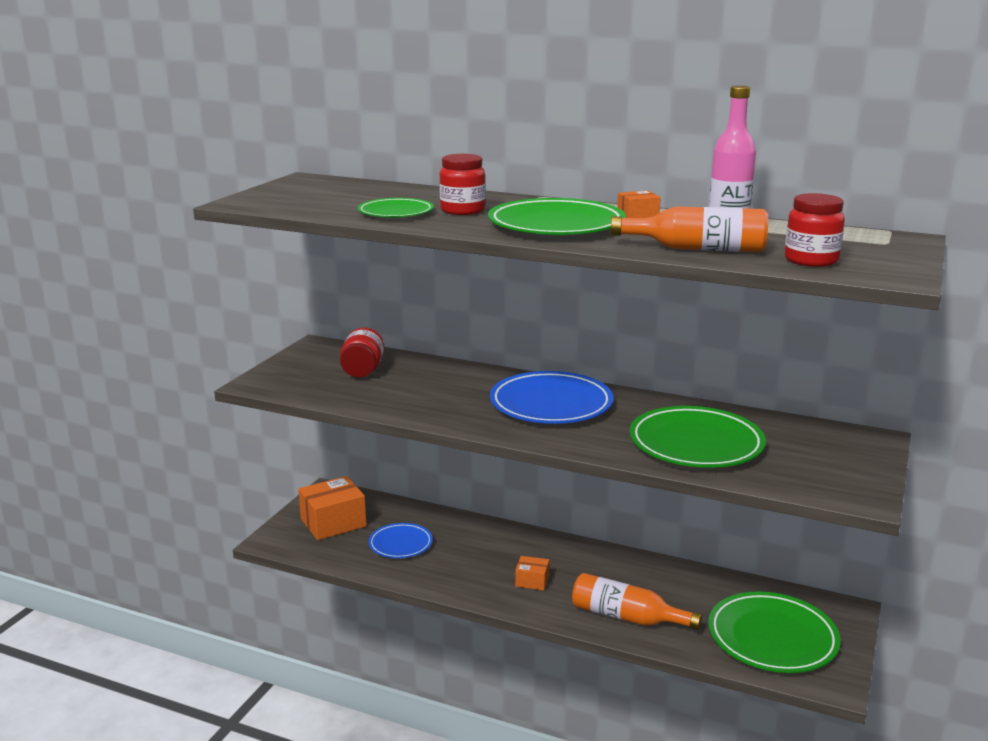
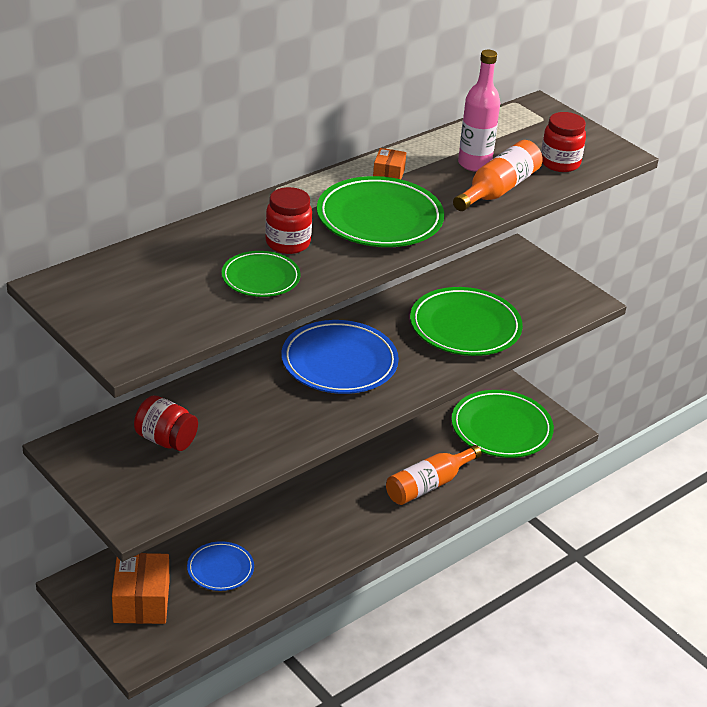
camera: 65 degrees left, 15 degrees up
(532, 581) = (343, 513): orange box -> none

